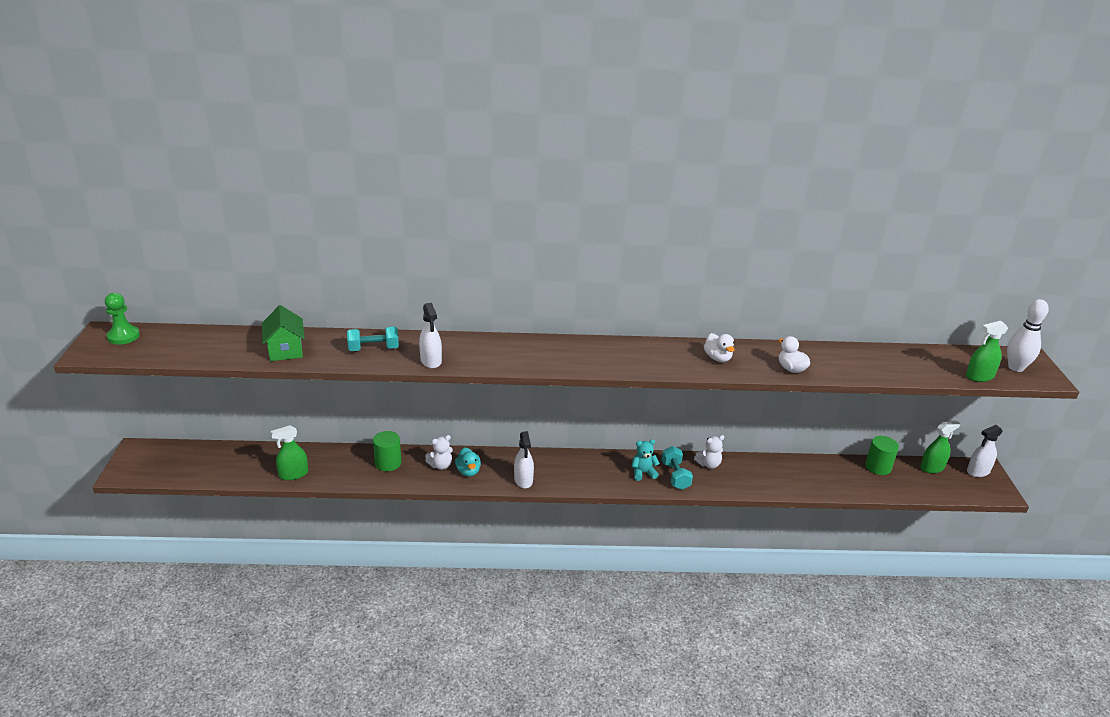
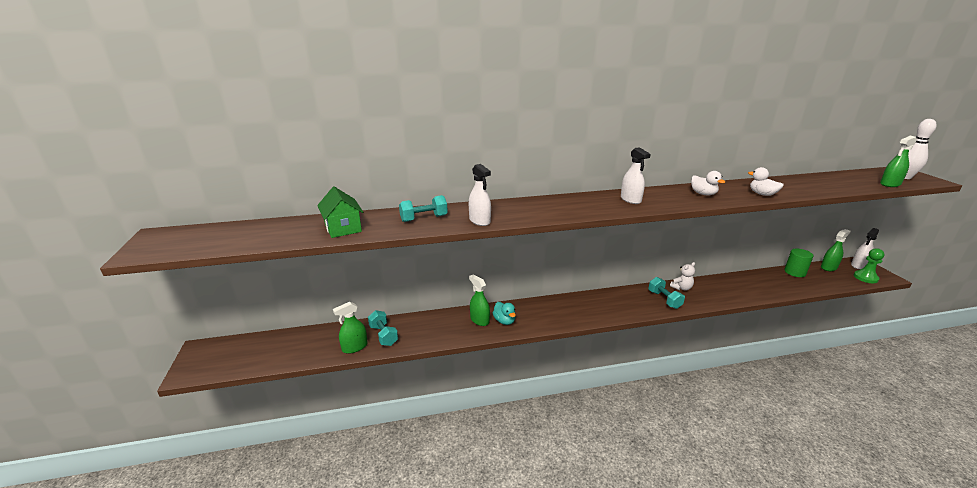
camera: 10 degrees left, 5 degrees down
(123, 336) = (177, 236): green pawn -> green pawn (865, 278)
(328, 466) = (383, 335): none -> turquoise dumbbell
(388, 463) = (434, 325): green cylinder -> none
(440, 465) = (479, 320): white teddy bear -> green spray bottle
(523, 480) = (552, 321): white spray bottle -> white spray bottle (630, 200)
(643, 473) = (639, 301): turquoise teddy bear -> none

